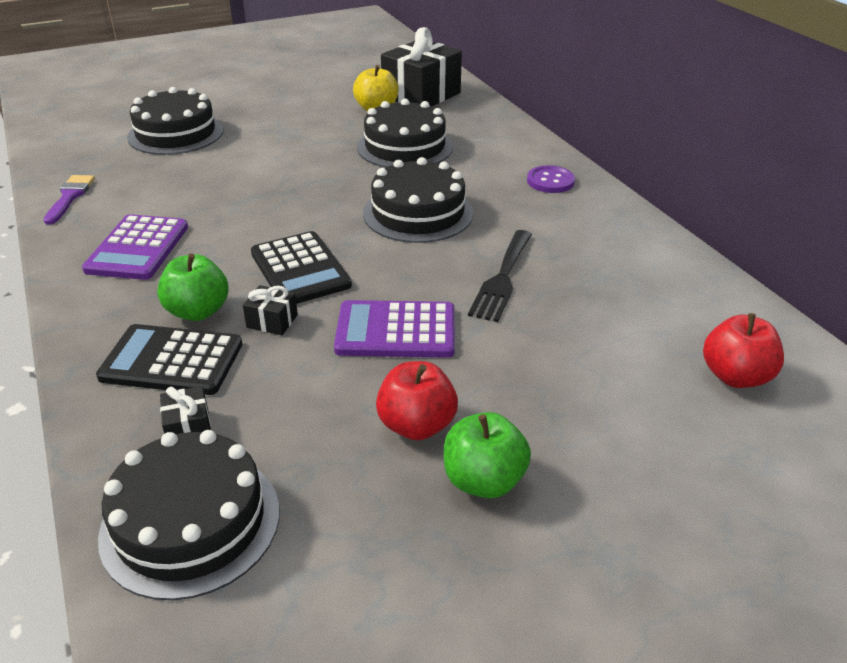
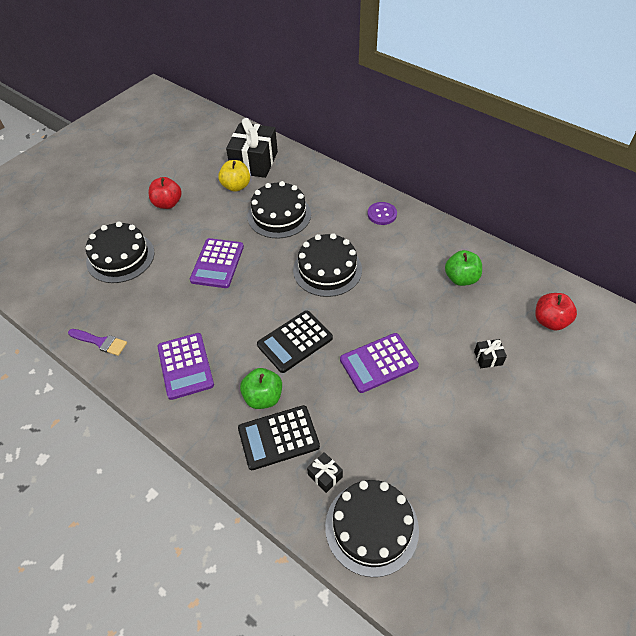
camera: 25 degrees left, 15 degrees up
(70, 197) = (100, 342): purple brush -> purple brush turned 135 degrees clockwise
(272, 321) = (309, 386): black gift -> black gift (488, 358)
(280, 168) = (217, 263): none -> purple calculator
(300, 269) = (295, 341): black calculator -> black calculator turned 105 degrees clockwise
(416, 425) = (432, 419): red apple -> red apple (167, 203)
(483, 480) = (482, 436): green apple -> green apple (461, 278)
(502, 278) = (406, 302): black fork -> none

